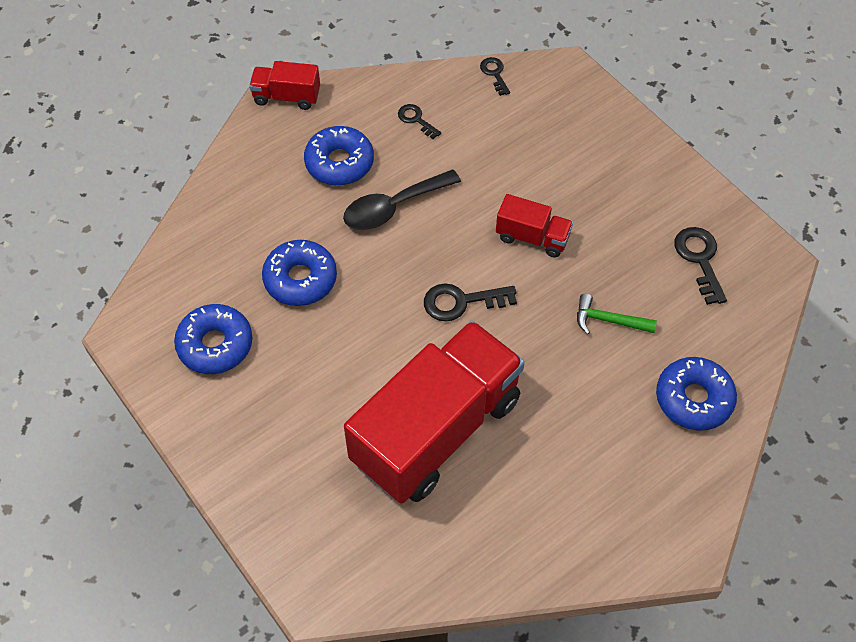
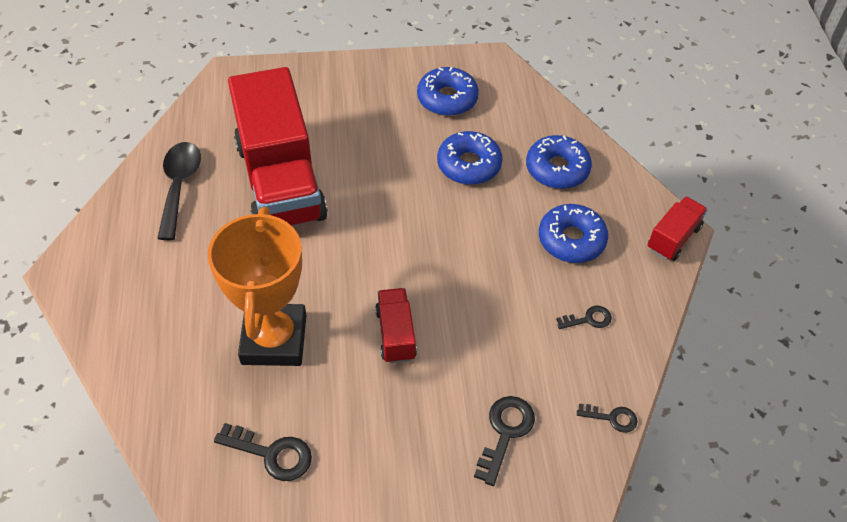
camera: 120 degrees right, 5 degrees down
(393, 207) = (498, 253): black spoon -> black spoon (179, 186)
(462, 302) = (371, 251): black key -> black key (505, 433)
(532, 237) = (395, 334): red truck -> red truck turned 120 degrees clockwise
(608, 320) = (274, 339): green hammer -> orange trophy
(693, 399) = (158, 354): blue donut -> blue donut (557, 169)

